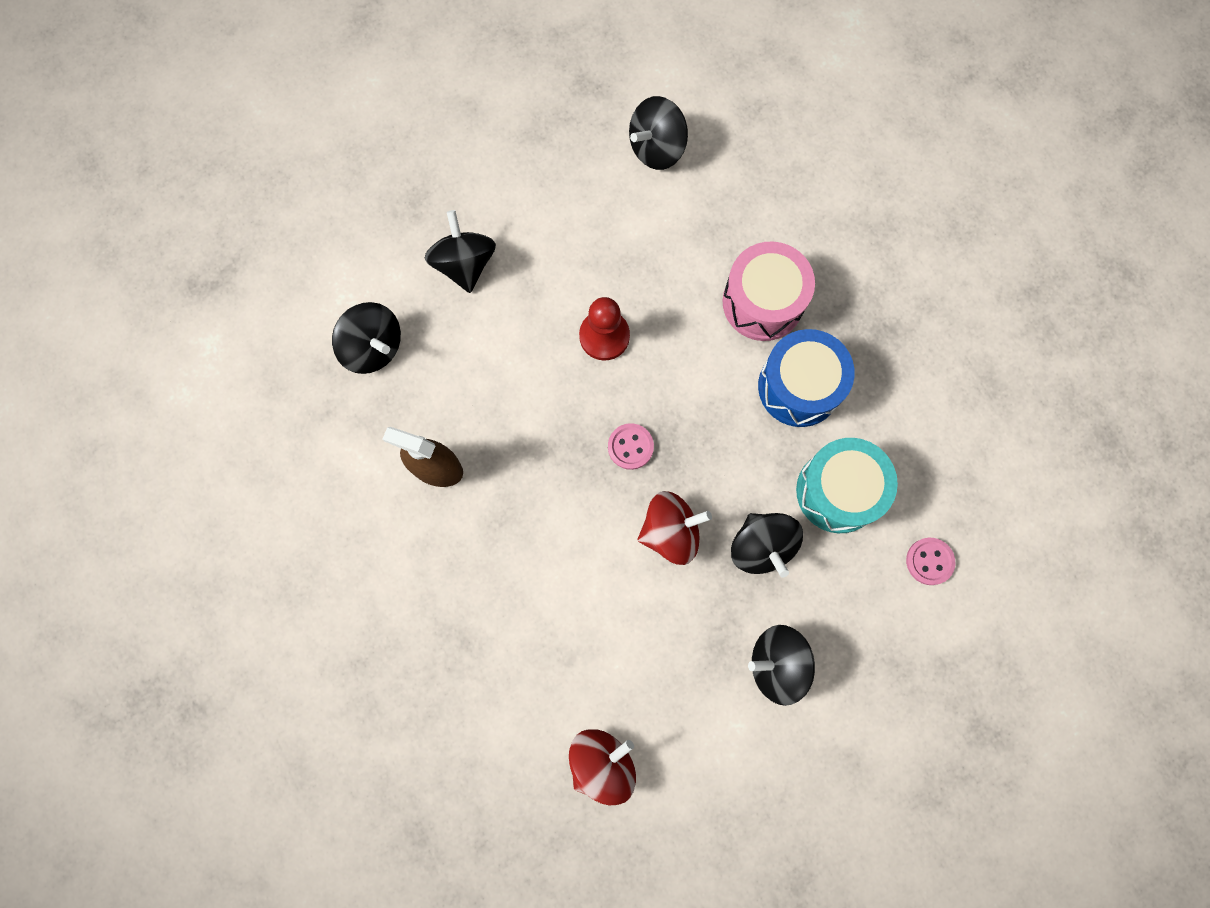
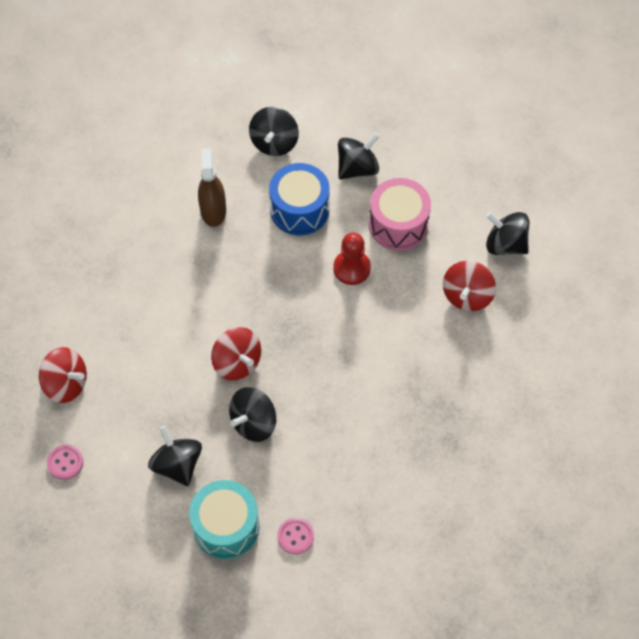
camera: 65 degrees right, 15 degrees down
(630, 447) = (283, 315): pink button -> pink button (65, 463)
(704, 223) = (467, 296): none -> red spinning top
(763, 302) = (429, 355): pink drum -> pink drum (398, 224)
(799, 387) = (379, 402): blue drum -> blue drum (299, 210)
(838, 491) = (317, 456): turquoise drum -> turquoise drum (226, 526)

